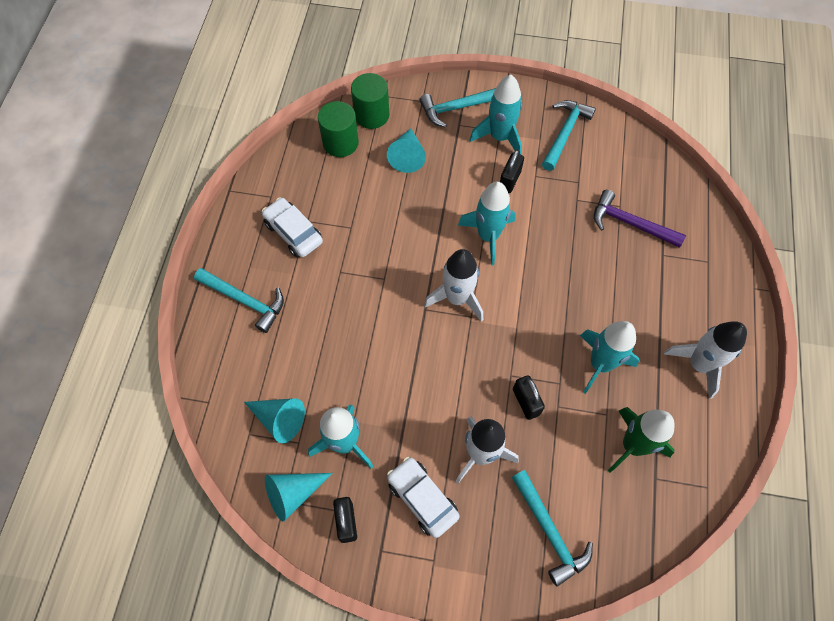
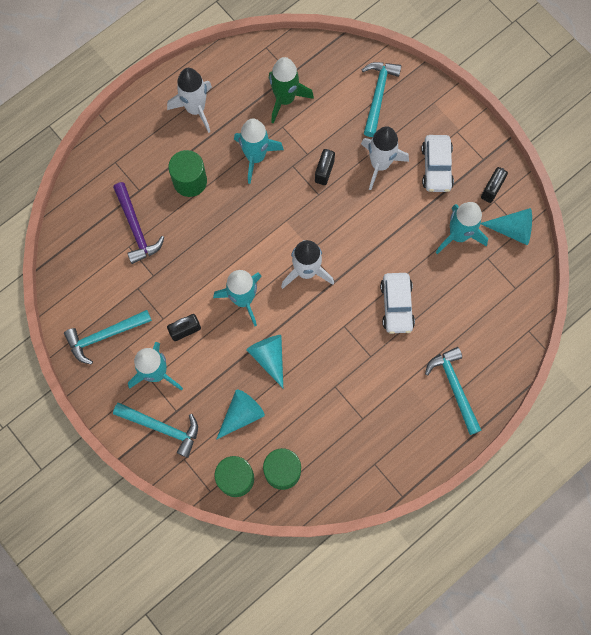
camera: 140 degrees left, 10 degrees up
(279, 419) = (489, 282): turquoise cone -> turquoise cone (269, 357)
(293, 232) = (380, 416): white car -> white car (396, 305)
(631, 295) = (190, 181): none -> green cylinder

